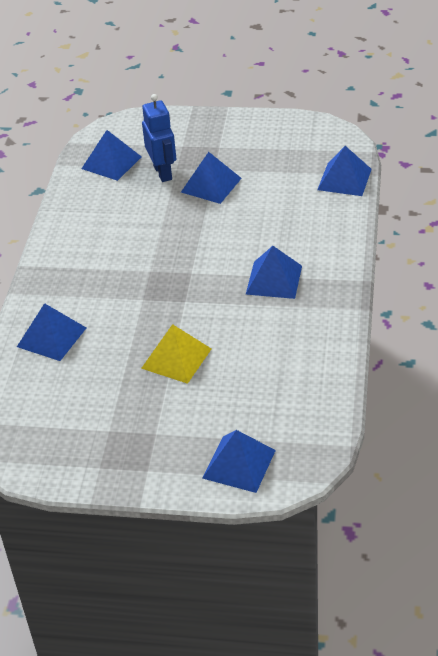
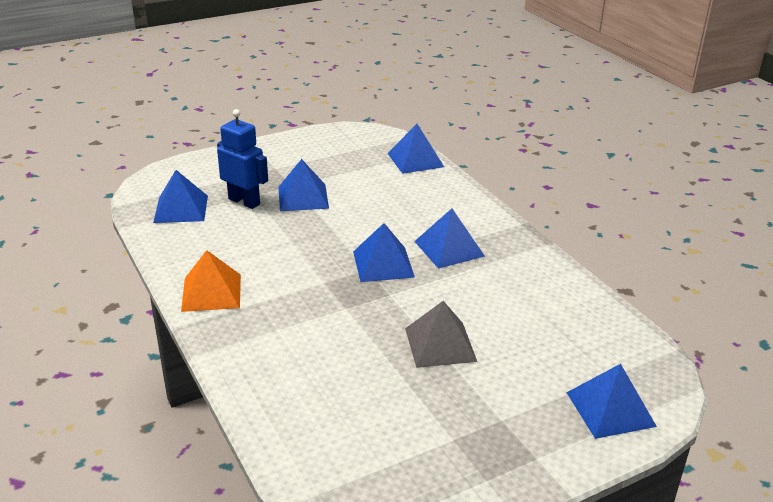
camera: 40 degrees left, 10 degrees down
(51, 337) = (288, 378): blue pyramid -> blue pyramid (383, 264)
(66, 247) = (211, 292): none -> orange pyramid
(176, 358) = (440, 344): yellow pyramid -> grey pyramid

